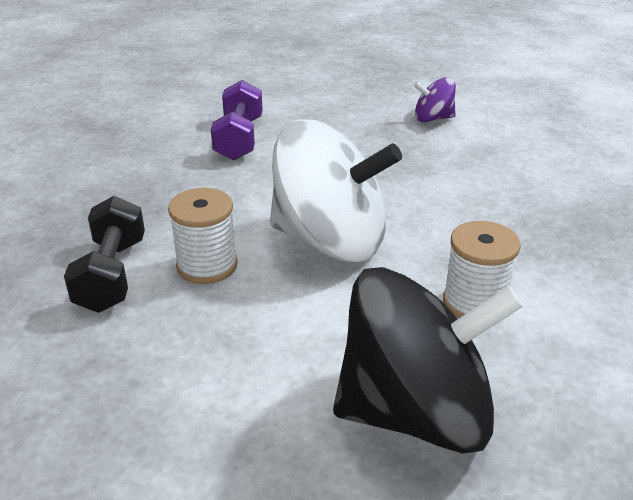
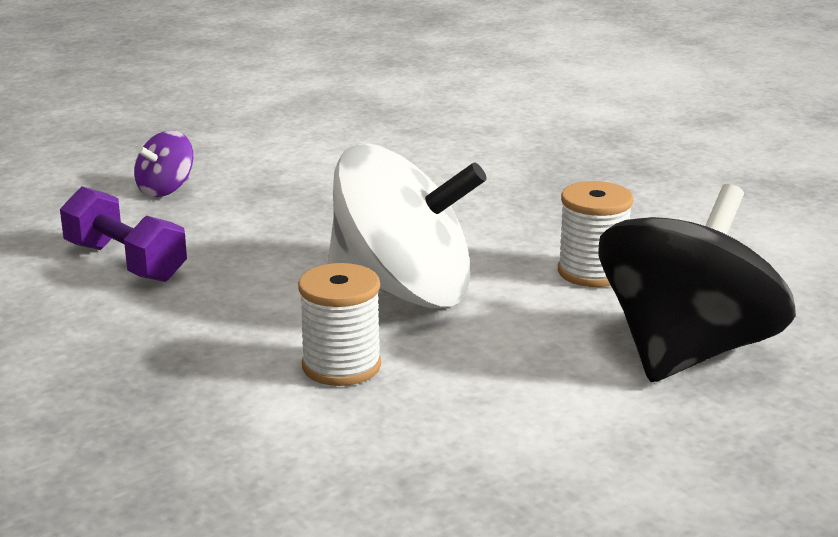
camera: 50 degrees left, 10 degrees down
(112, 275) = (268, 423): black dumbbell -> none
(330, 240) = (403, 292): white spinning top -> white spinning top turned 45 degrees clockwise
(433, 118) = (285, 163): purple spinning top -> purple spinning top (166, 189)

